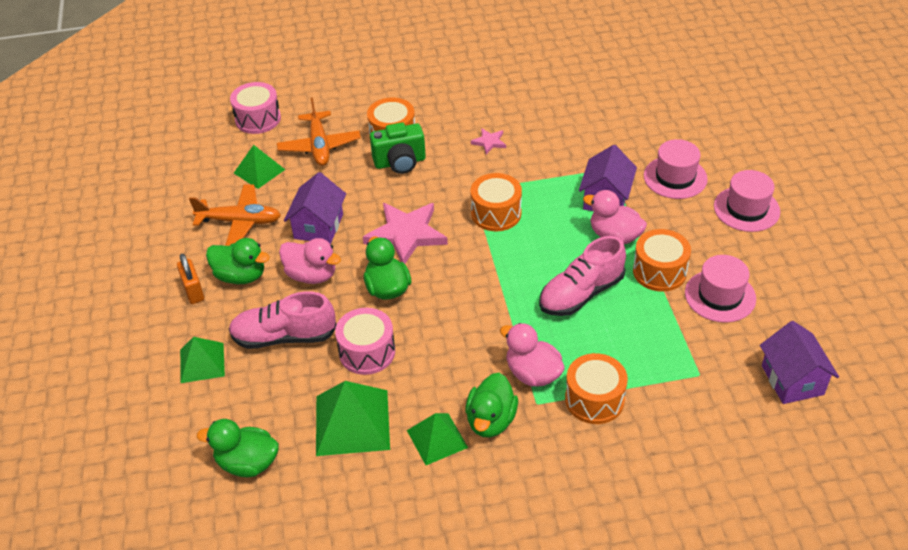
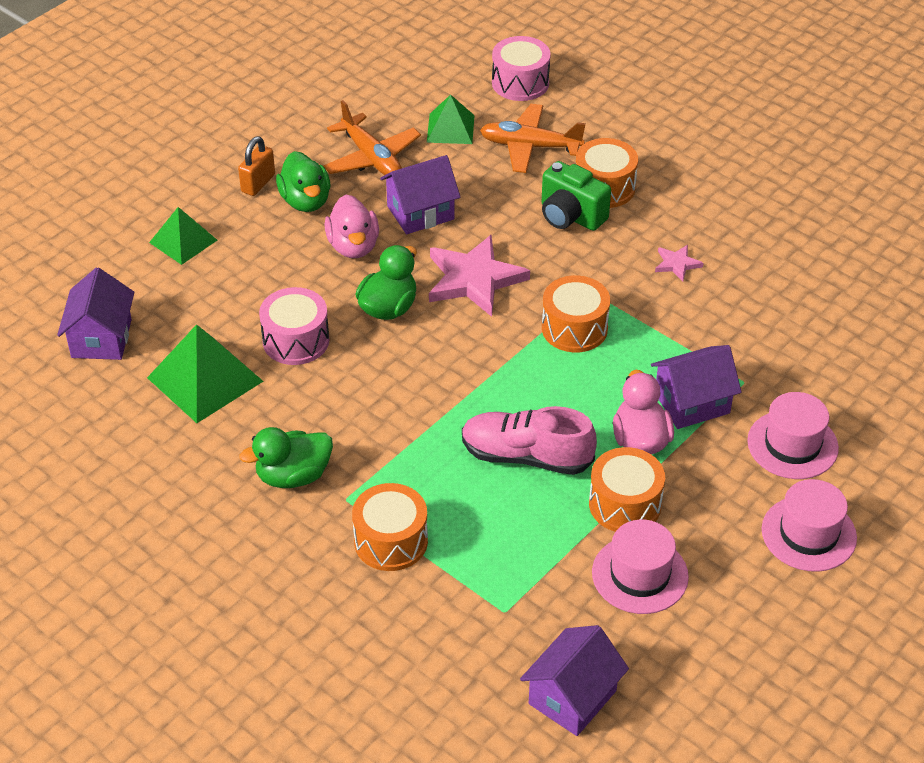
camera: 50 degrees right, 0 degrees up
(247, 463) = (101, 338): green duck -> purple house
(284, 337) = (261, 274): pink shoe -> none
(319, 146) = (530, 146): orange plane -> orange plane turned 60 degrees clockwise
(437, 439) = (237, 449): green pyramid -> none
(532, 373) = (380, 475): pink duck -> none

